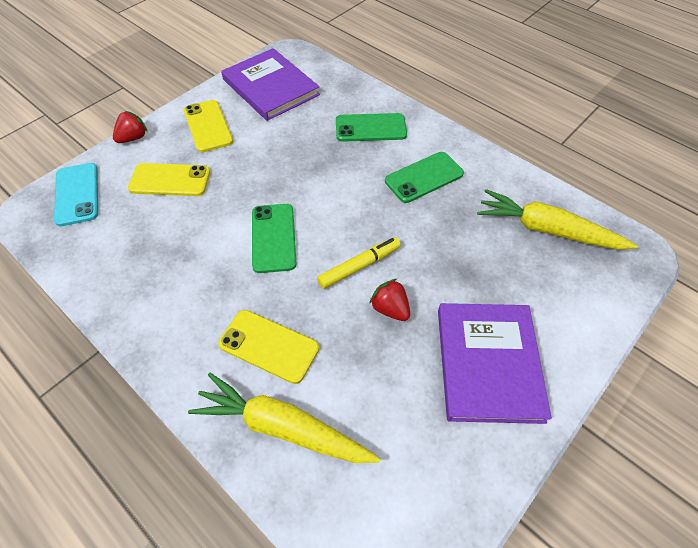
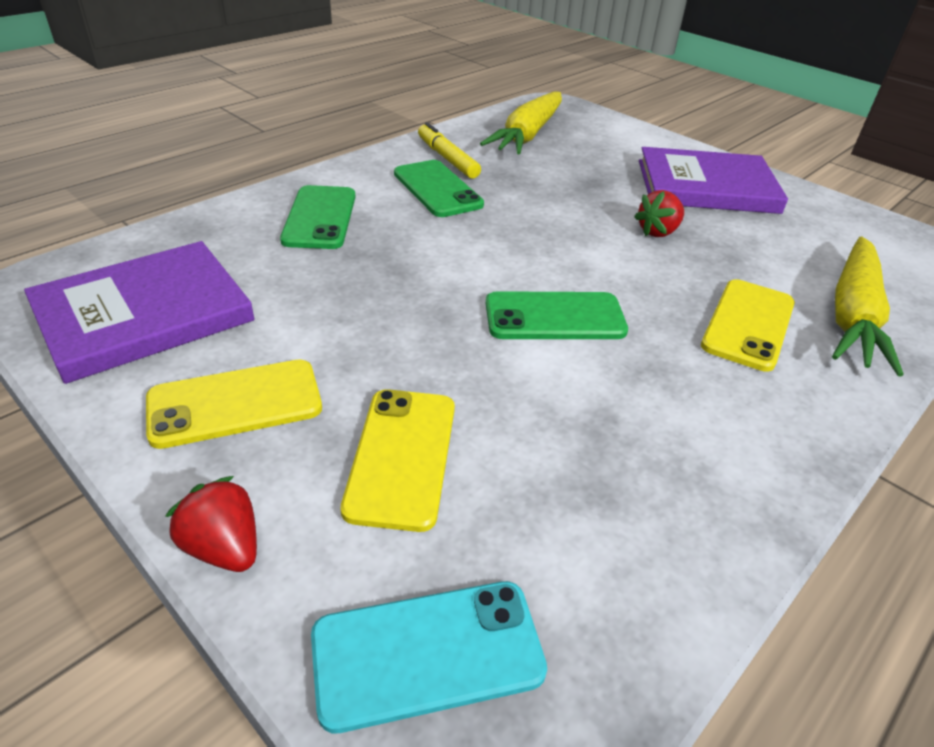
camera: 90 degrees left, 15 degrees down
(359, 266) = (597, 247): yellow marker -> yellow marker (447, 158)

